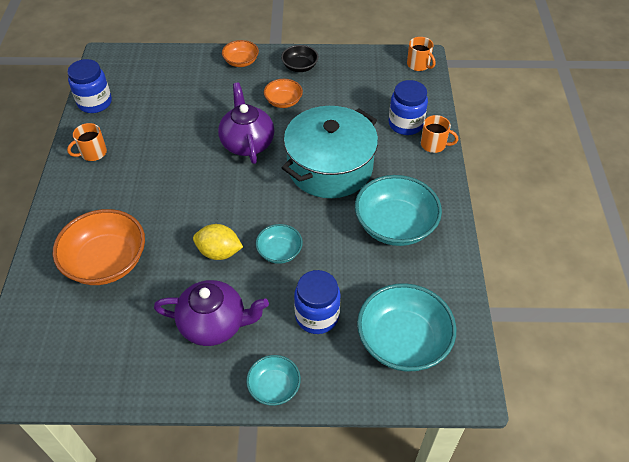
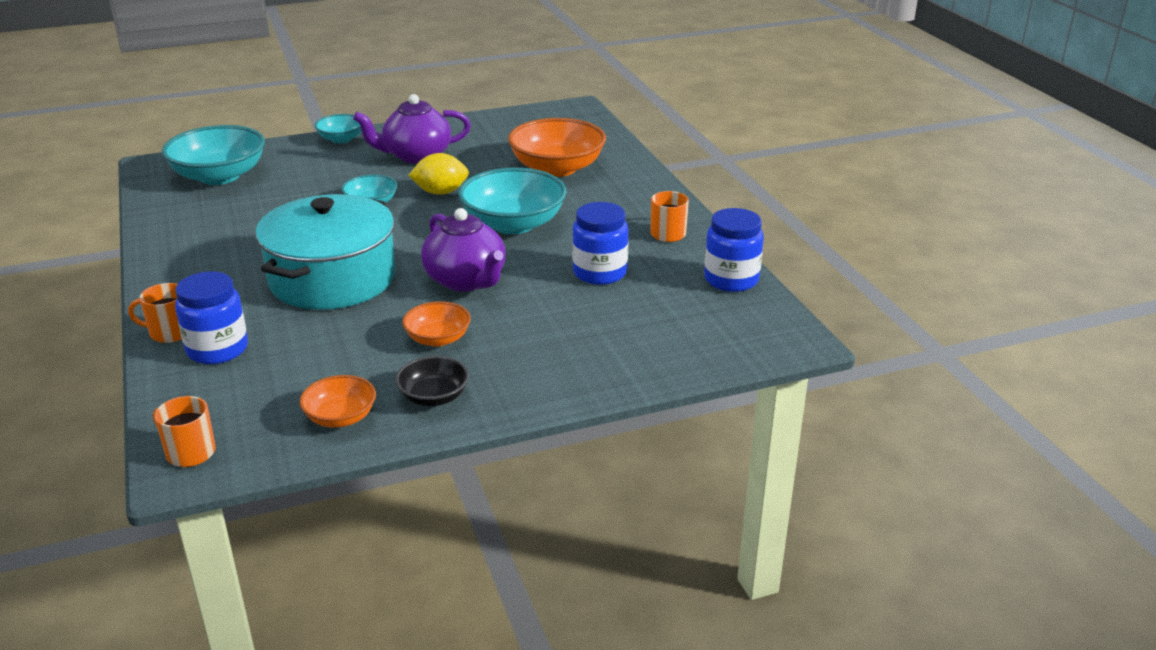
camera: 160 degrees right, 20 degrees down
(241, 62) = (549, 382): orange bowl -> orange bowl (340, 417)
(317, 316) = (313, 175): blue jar -> blue jar (599, 273)
(395, 225) = (231, 244): turquoise bowl -> turquoise bowl (513, 224)

